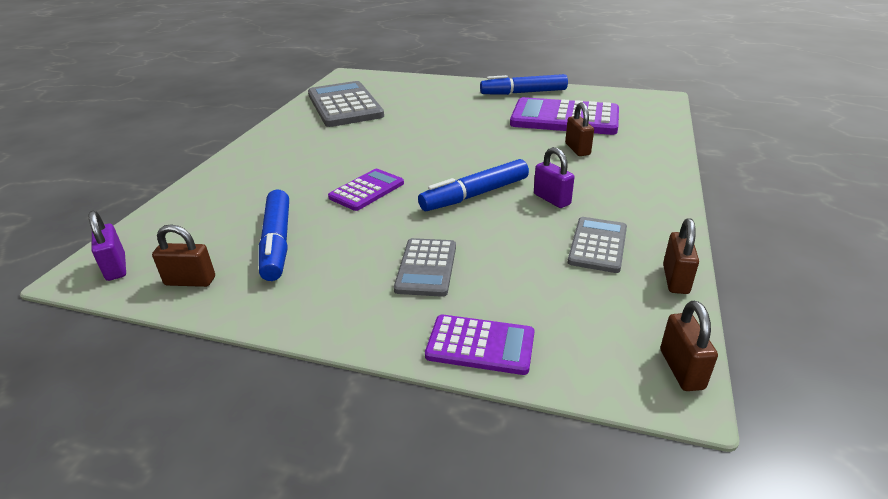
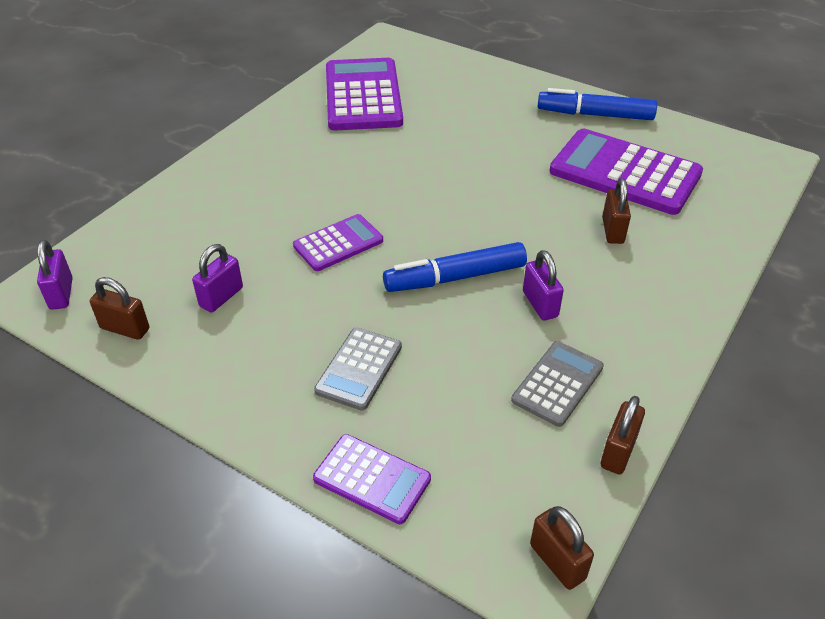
camera: 15 degrees right, 10 degrees up
(277, 242) = (221, 297): blue marker -> purple padlock
(344, 105) = (363, 96): grey calculator -> purple calculator
(681, 369) = (557, 562): brown padlock -> brown padlock turned 45 degrees counterclockwise

